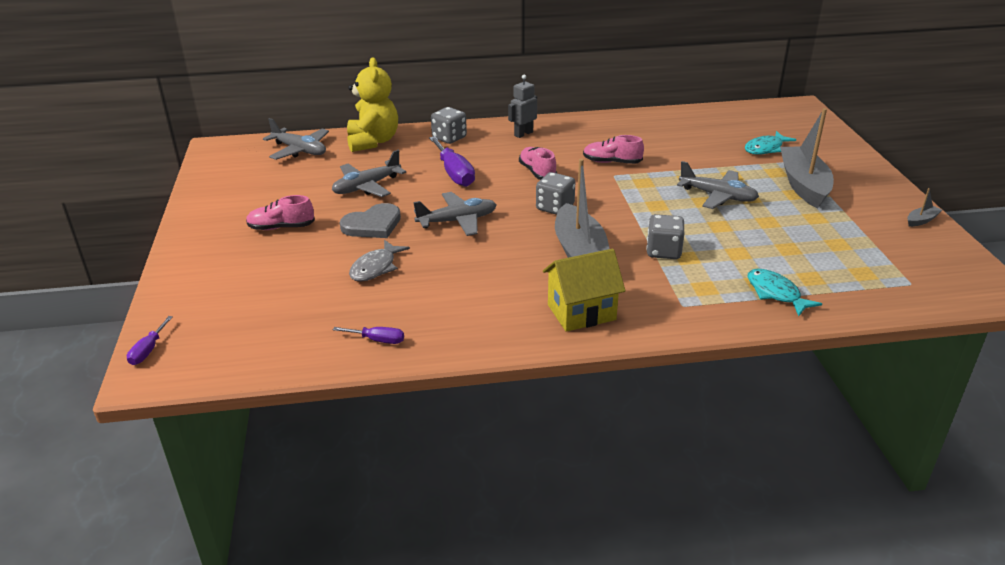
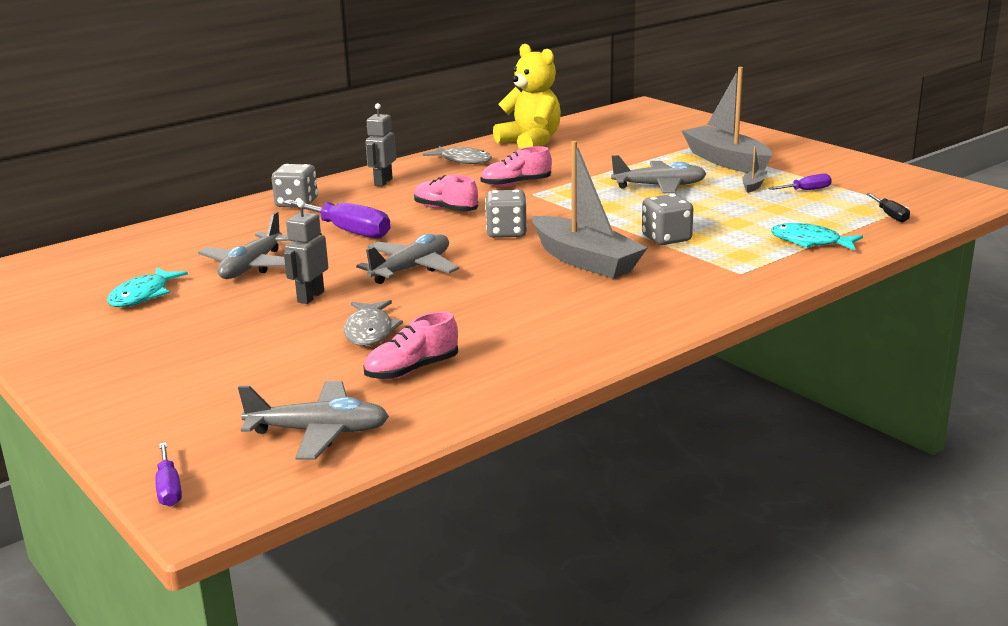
camera: 30 degrees left, 10 degrees down
(281, 227) = (189, 329): pink shoe -> pink shoe (412, 370)
(300, 150) = (107, 255): grey plane -> grey plane (319, 432)
(373, 141) = (200, 226): yellow teddy bear -> yellow teddy bear (531, 143)
(373, 225) = (310, 297): grey heart -> grey robot
(378, 340) = (464, 389): purple screwdriver -> purple screwdriver (806, 190)
(581, 312) = (652, 304): yellow house -> none
(599, 128) = (463, 160): none -> grey fish
(765, 148) = (655, 142): turquoise fish -> turquoise fish (143, 295)
(881, 288) = (890, 215): none -> black screwdriver
(921, 220) = (858, 163): grey boat -> grey boat (753, 185)

